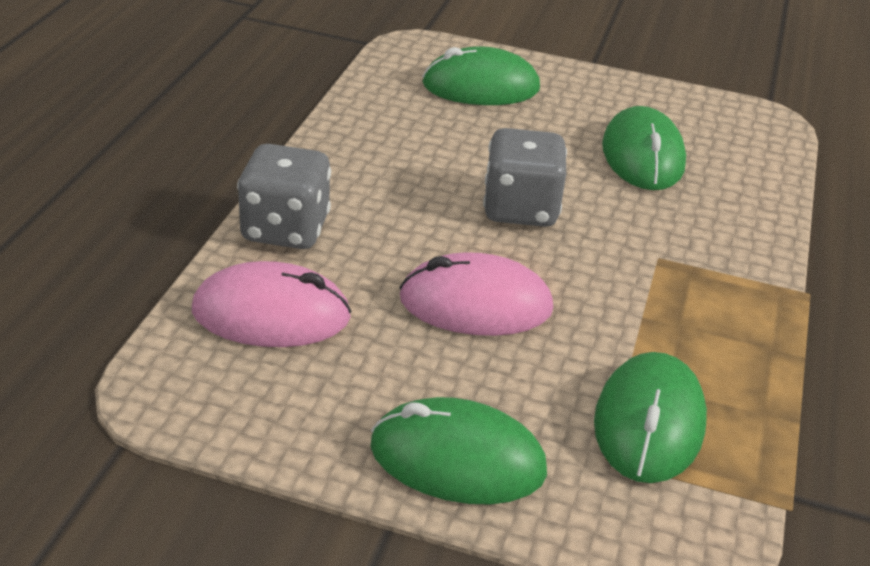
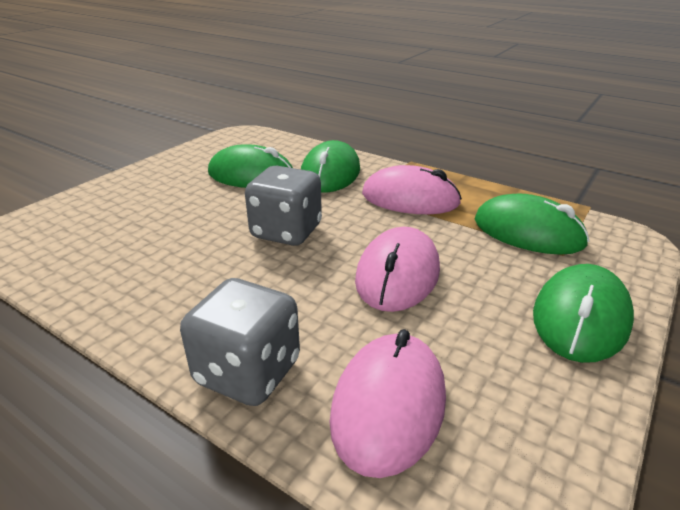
camera: 70 degrees left, 5 degrees down
(481, 86) = (105, 216): green mouse -> green mouse (330, 173)
(674, 301) = (410, 198): none -> pink mouse

